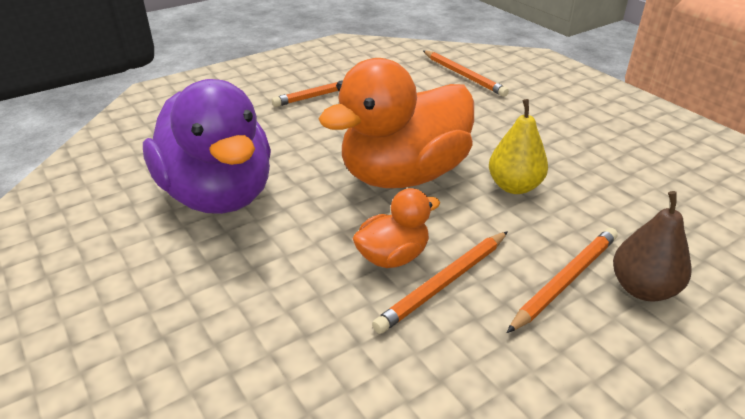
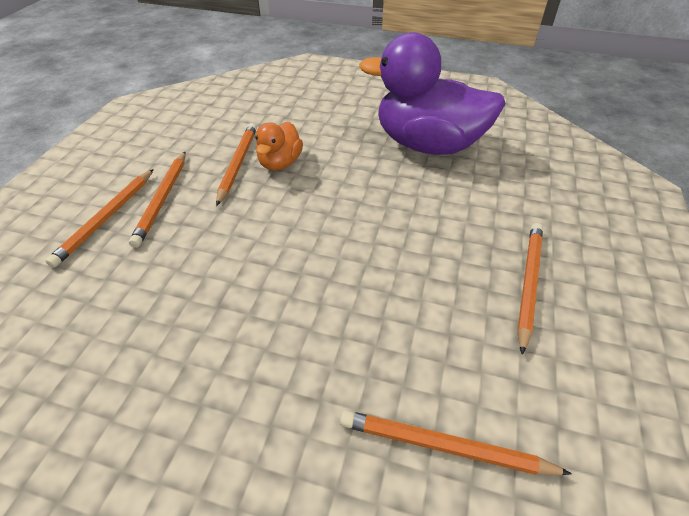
camera: 140 degrees right, 10 degrees up
(403, 175) = (334, 221): orange duck -> none
(514, 186) = (236, 259): yellow pear -> none
(642, 289) = (106, 218): brown pear -> orange pencil

